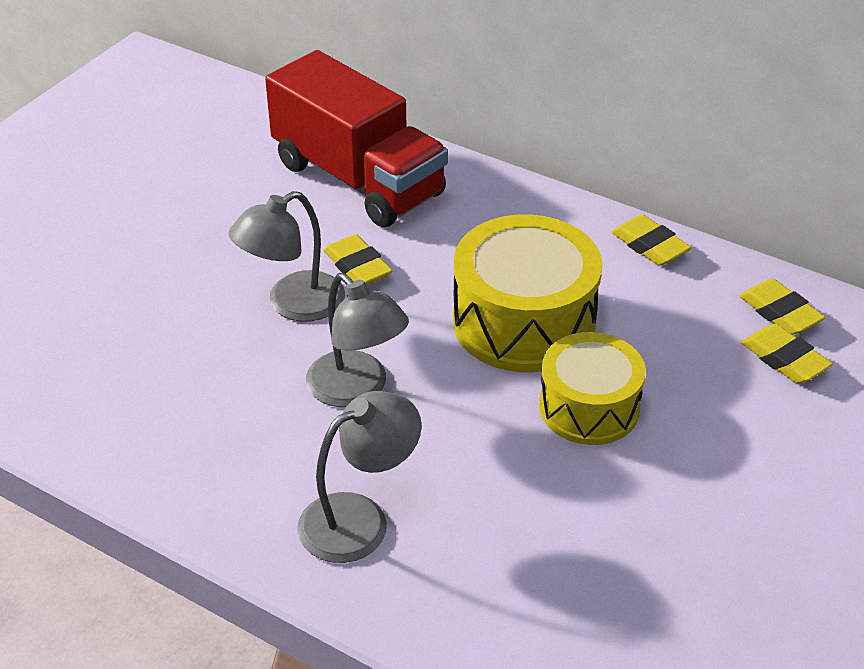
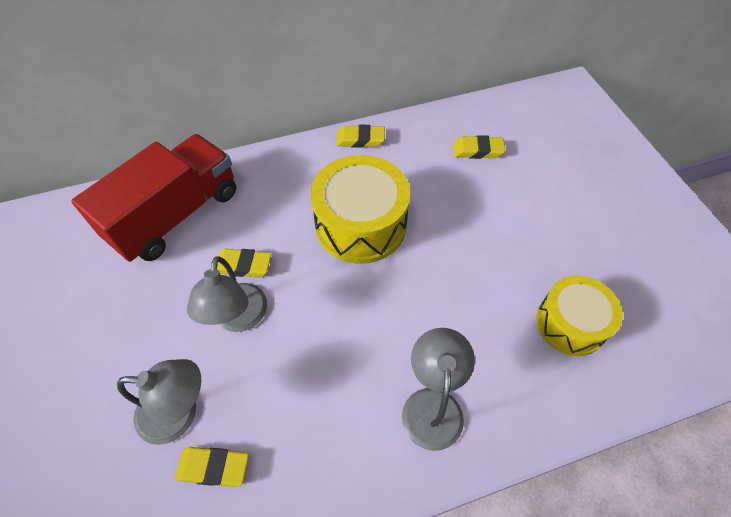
camera: 50 degrees left, 15 degrees up
(357, 389) = (336, 335): grey lamp -> grey lamp (179, 413)
(358, 179) = (175, 215): red truck -> red truck turned 45 degrees counterclockwise
(589, 407) = (442, 242): yellow drum -> yellow drum (570, 323)
(779, 312) = (448, 130): yellow eraser -> yellow eraser (213, 467)

